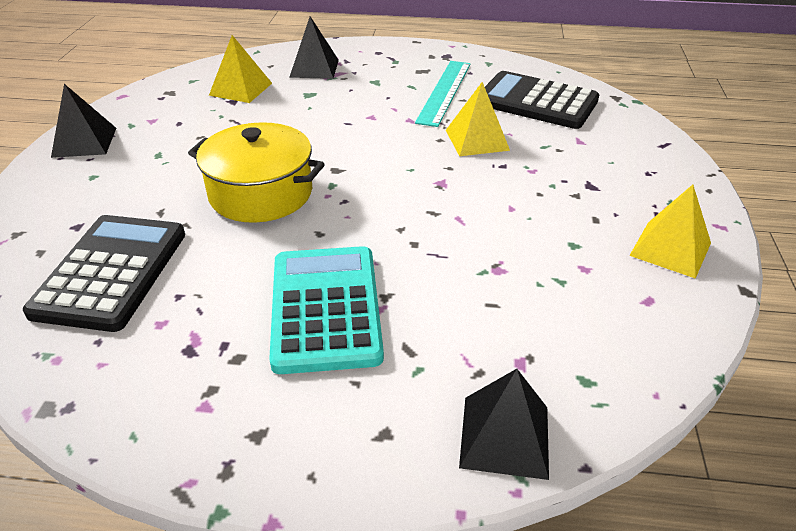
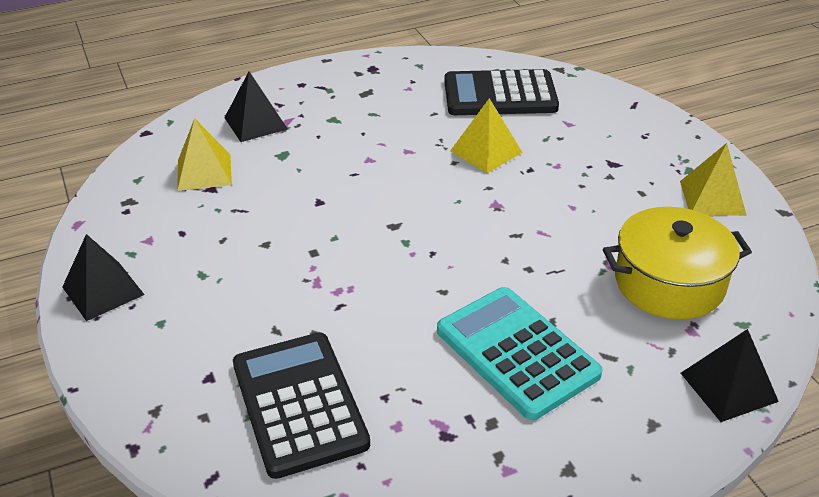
camera: 30 degrees left, 0 degrees up
(261, 193) = (351, 275): yellow pot -> yellow pot (669, 283)
(444, 92) = (410, 110): turquoise ruler -> none

